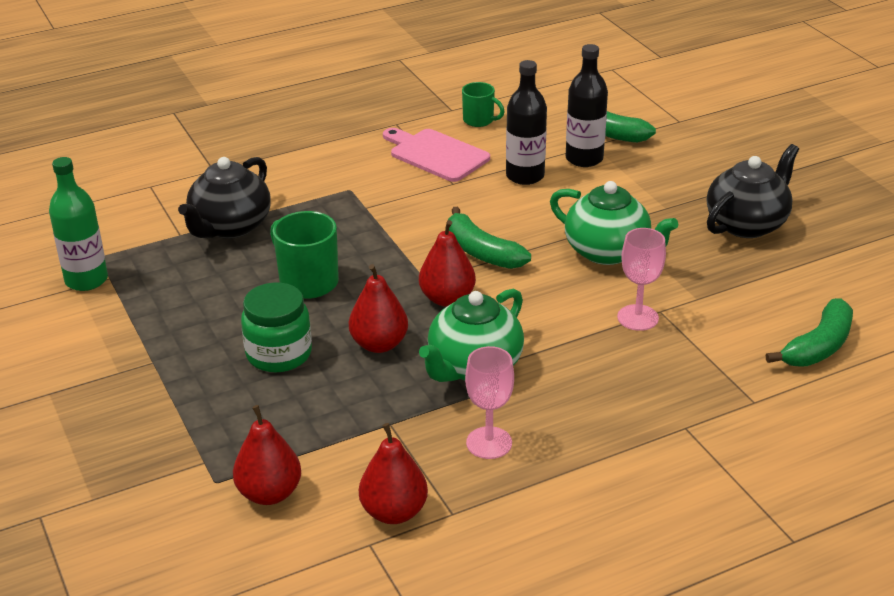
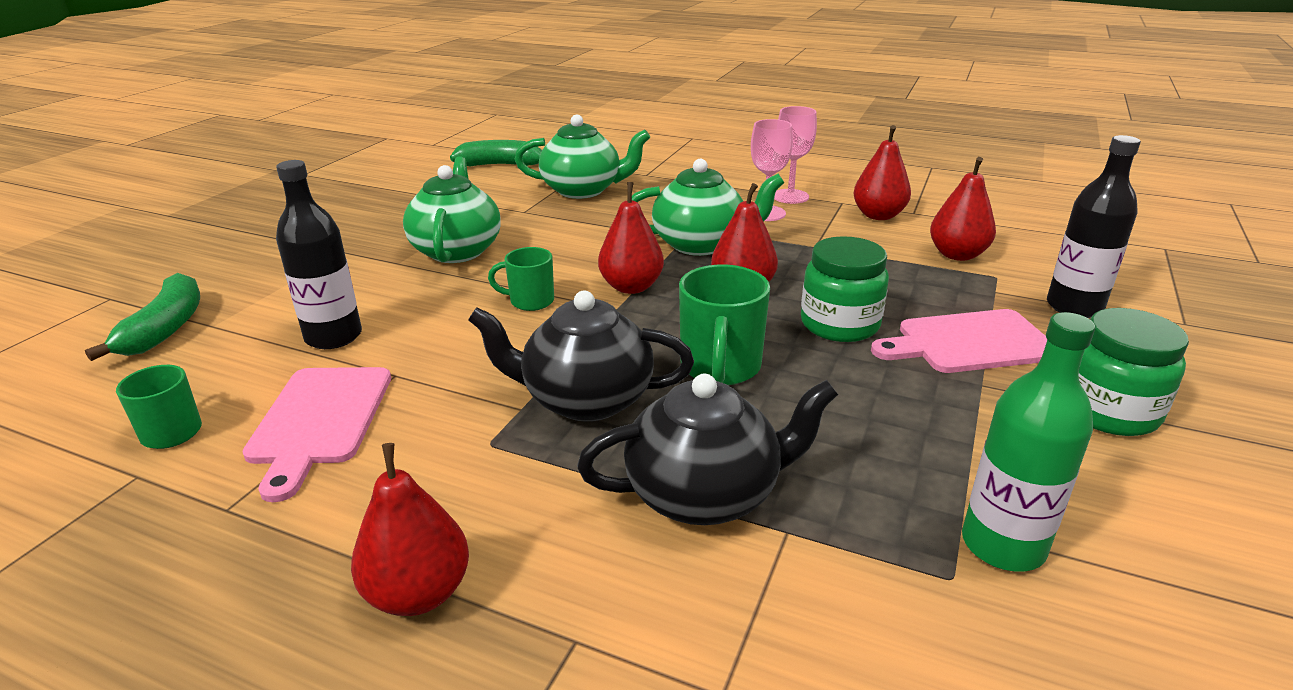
camera: 130 degrees left, 5 degrees down
(68, 386) = (1108, 411): none -> green jar
(183, 391) = (969, 342): none -> pink cutting board
(283, 149) = (419, 593): none -> red pear
(481, 252) = (530, 301): green banana -> green mug
(584, 158) = (257, 318): black bottle -> black bottle (1074, 307)
(637, 318) = (545, 215): pink goblet -> pink goblet (790, 196)
(679, 364) = (583, 190): none -> green teapot
(747, 224) = (343, 217): black teapot -> black teapot (585, 400)

